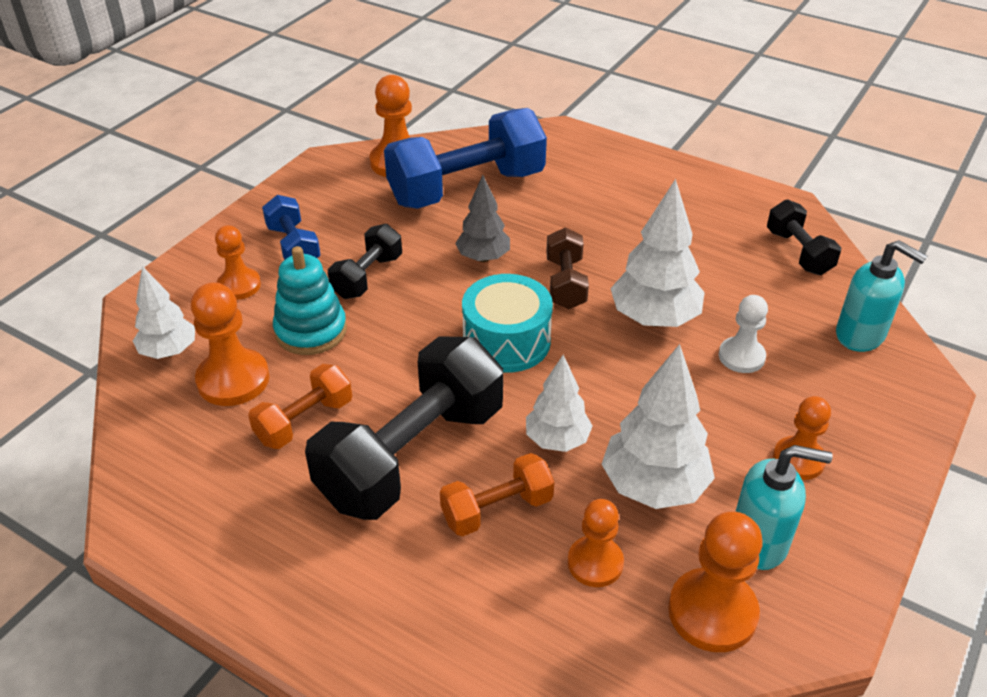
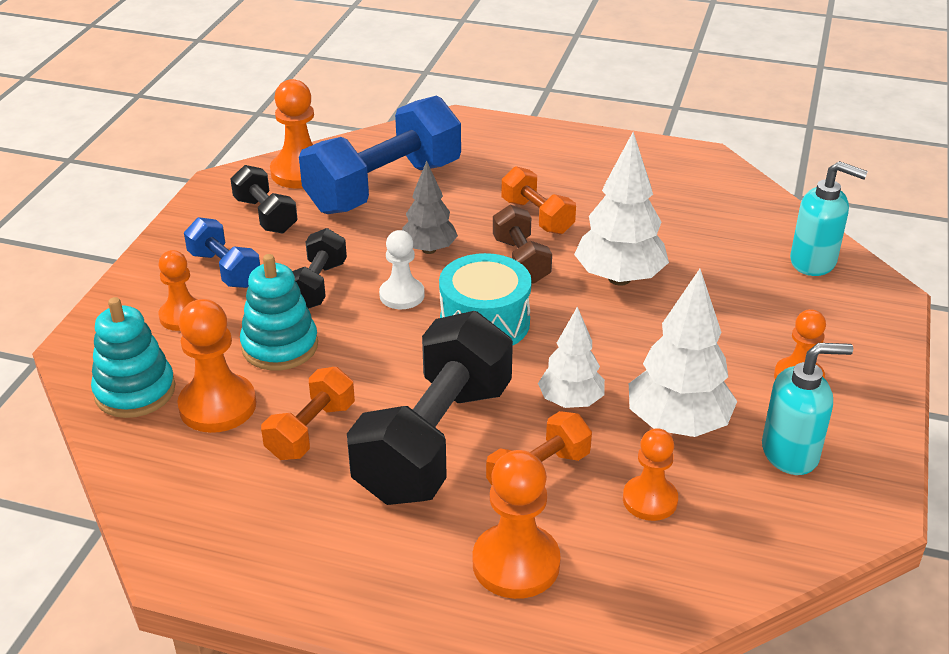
camera: 15 degrees left, 5 degrees down
(169, 351) = (135, 391): white tree -> turquoise stacking toy
(598, 241) = (537, 217): none -> orange dumbbell
(712, 612) = (771, 519): orange pawn -> orange pawn (516, 563)
(741, 356) = (713, 298): white pawn -> white pawn (402, 295)
(798, 252) = (730, 198): black dumbbell -> black dumbbell (265, 215)

